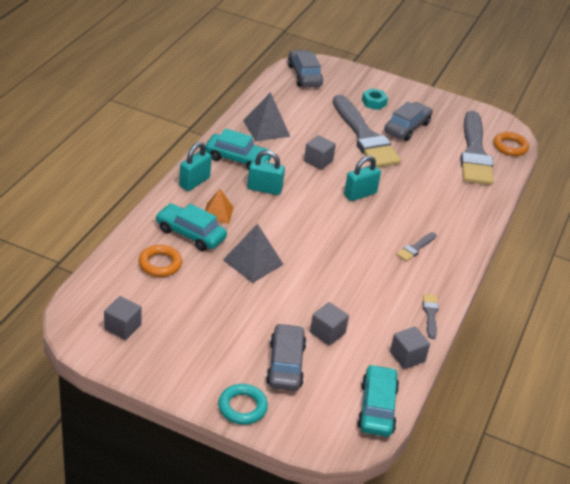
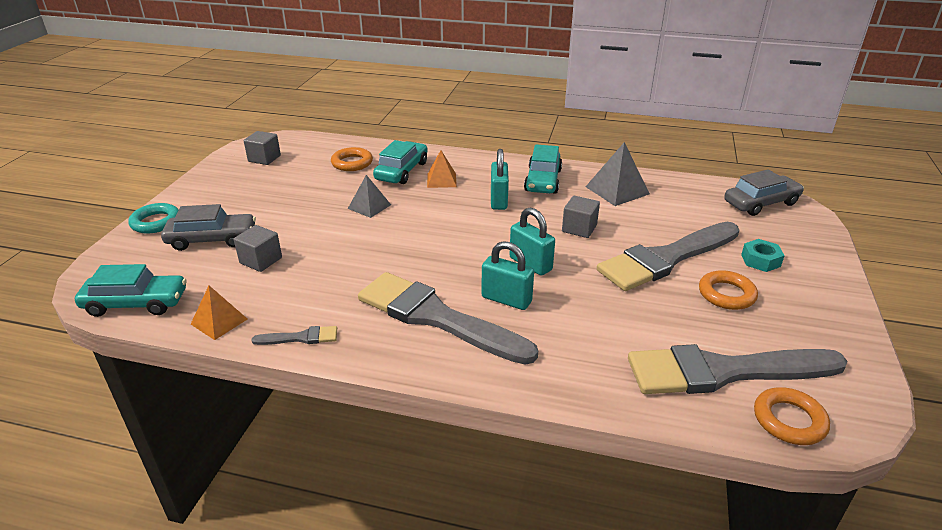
camera: 85 degrees right, 5 degrees down
(194, 182) = (486, 163): turquoise padlock -> turquoise padlock (506, 299)
(253, 262) = (369, 206): grey pyramid -> grey pyramid, size x0.66
(407, 128) = (726, 294): grey car -> orange ring
(407, 357) = (219, 321): grey cube -> orange pyramid
(415, 248) = (436, 317): grey brush -> grey brush, size x2.44

